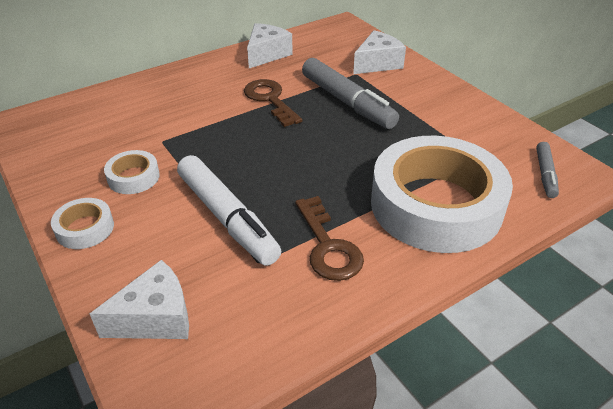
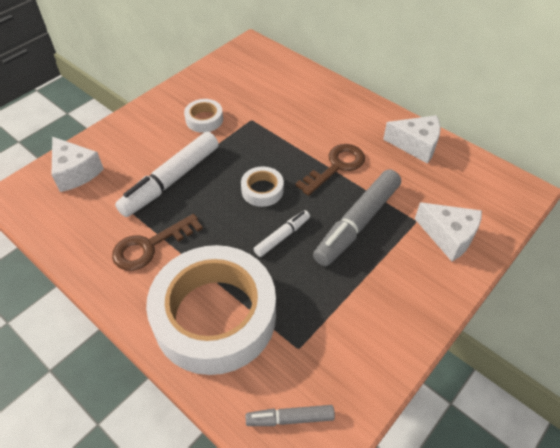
camera: 75 degrees right, 10 degrees up
(85, 228) = (148, 115): white tape -> white tape (262, 190)
(348, 147) = (282, 236): none -> white marker

